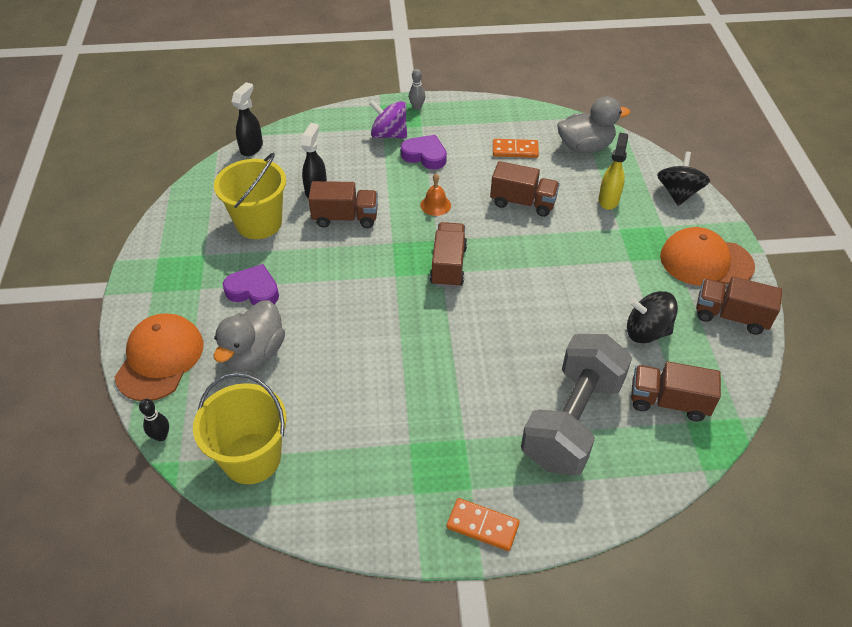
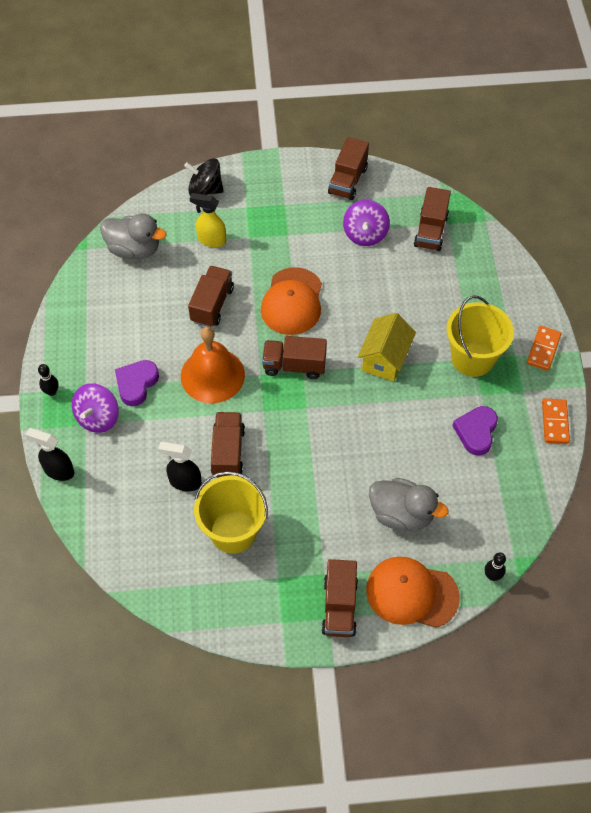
camera: 90 degrees left, 10 degrees up
(162, 299) = (339, 606): none -> brown truck
(252, 148) = (108, 554): black spray bottle -> black spray bottle (58, 471)
(252, 458) = (506, 503): yellow bucket -> yellow bucket (472, 358)
(253, 290) = (326, 524): purple heart -> purple heart (476, 432)
(417, 107) = (51, 392): grey bowling pin -> black bowling pin
(435, 205) = (212, 375): orange bell -> orange bell, size x2.14
(459, 345) = (385, 359): none -> yellow house
(515, 150) = (134, 306): orange domino -> orange domino (555, 422)
(572, 421) = (452, 290): grey dumbbell -> none
(585, 147) = (134, 249): grey duck -> grey duck turned 120 degrees clockwise
(646, 331) = (365, 234): black spinning top -> purple spinning top
(705, 261) = (289, 185): orange cap -> orange cap (292, 301)

